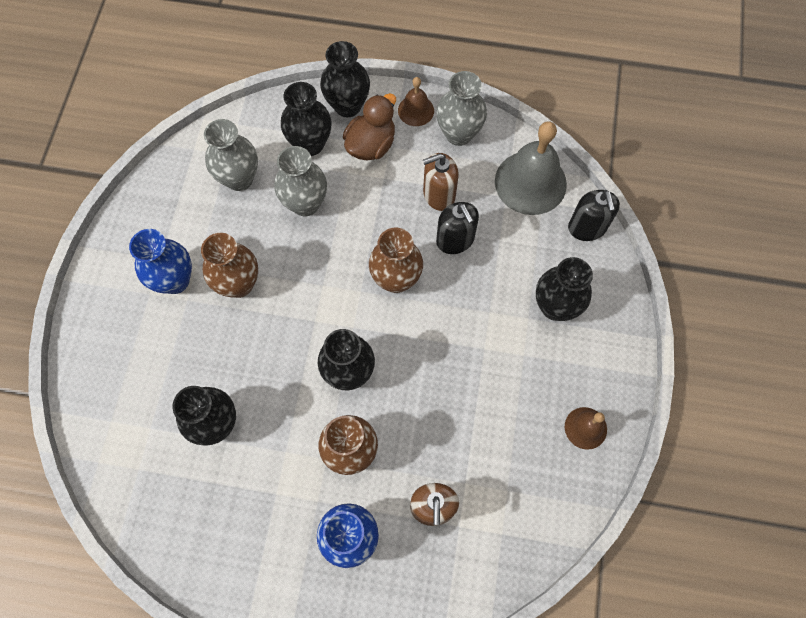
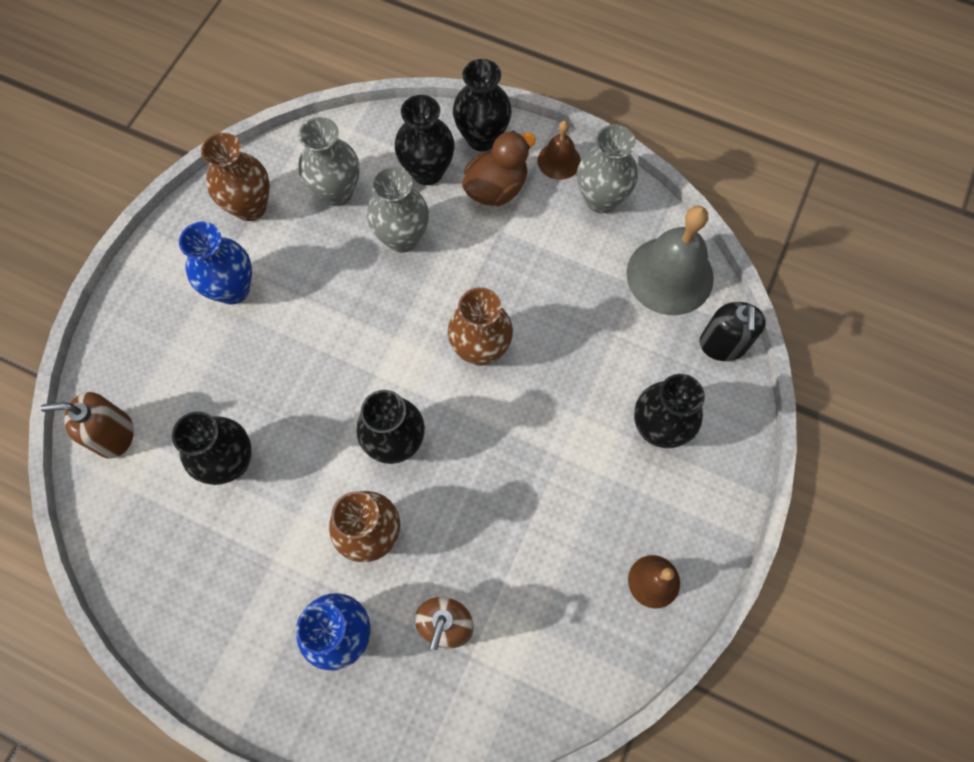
camera: 15 degrees right, 0 degrees up
(239, 284) = (301, 310): brown vase -> brown vase (250, 207)
(439, 195) = (558, 264): brown soap dispenser -> brown soap dispenser (114, 435)
(455, 240) = (562, 321): black soap dispenser -> none

